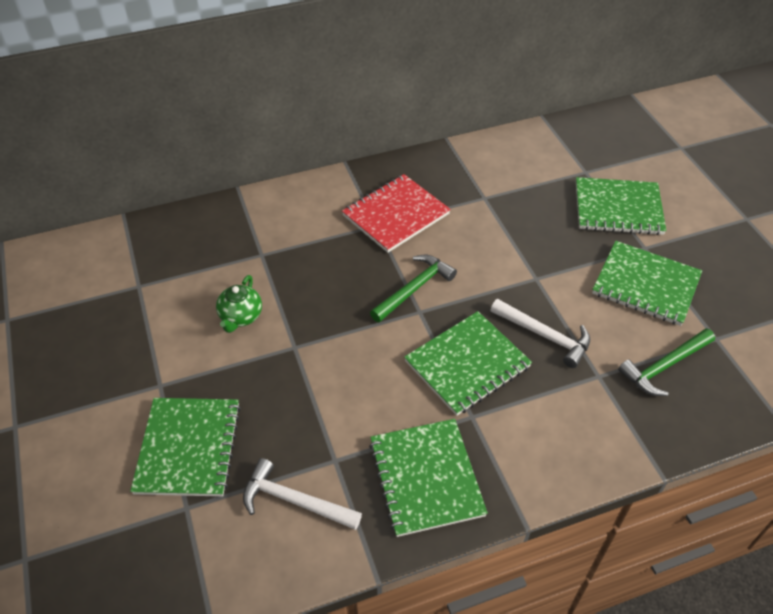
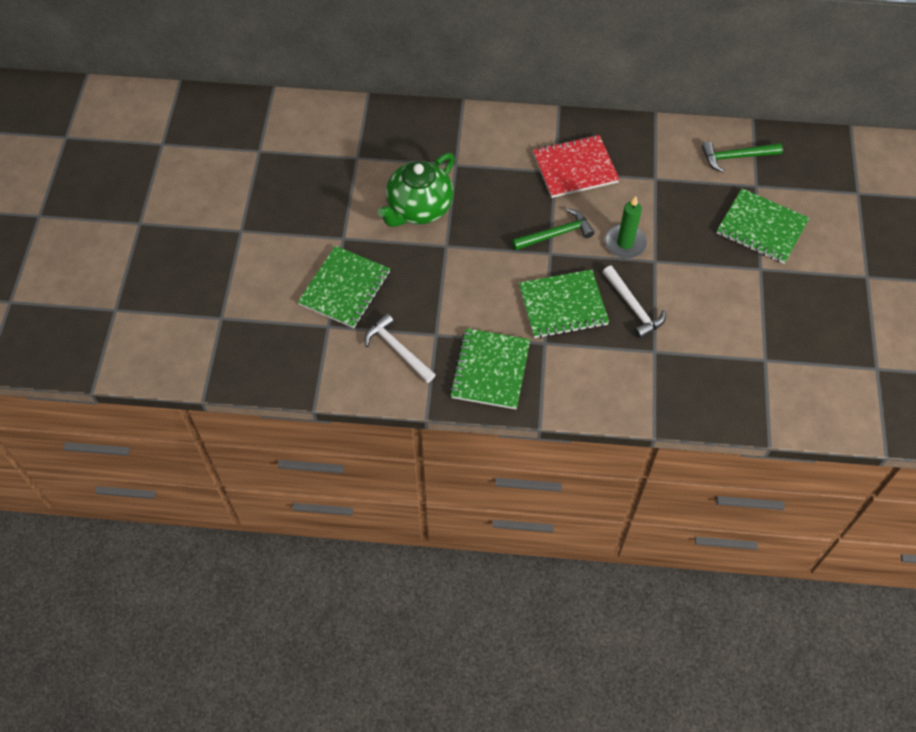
camera: 25 degrees right, 10 degrees up
(241, 317) = (419, 208): green teapot -> green teapot, size x1.89
(494, 271) = (625, 243): none -> green candle
(645, 285) = (739, 299): green notebook -> none
(664, 366) = (709, 364): green hammer -> green hammer (736, 157)

